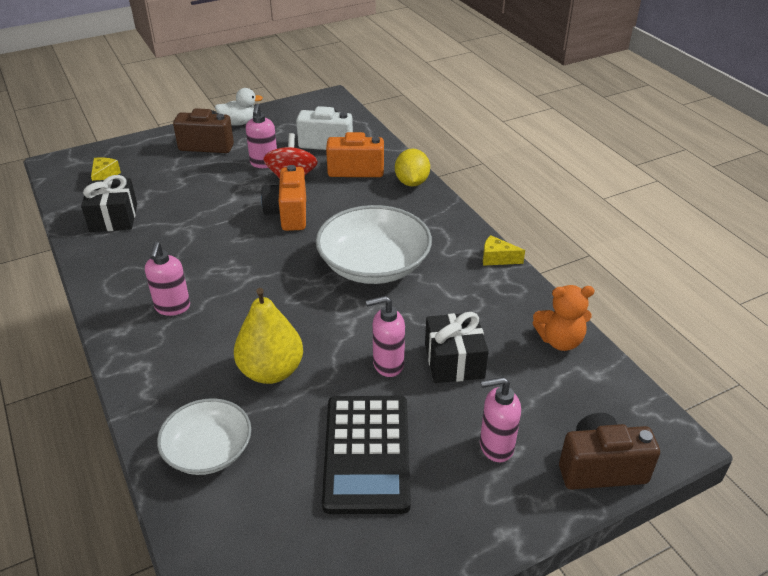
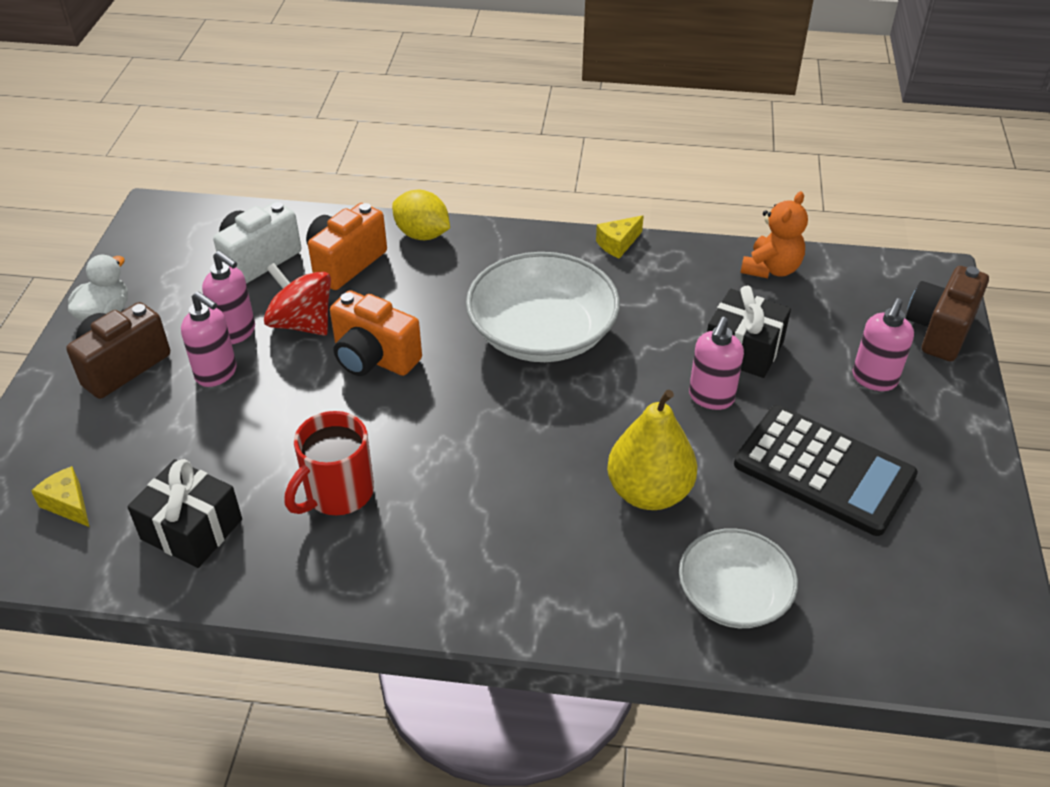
camera: 55 degrees left, 5 degrees up
(172, 307) = (457, 537): pink soap dispenser -> pink soap dispenser (217, 373)
(173, 250) = (337, 493): none -> red mug

